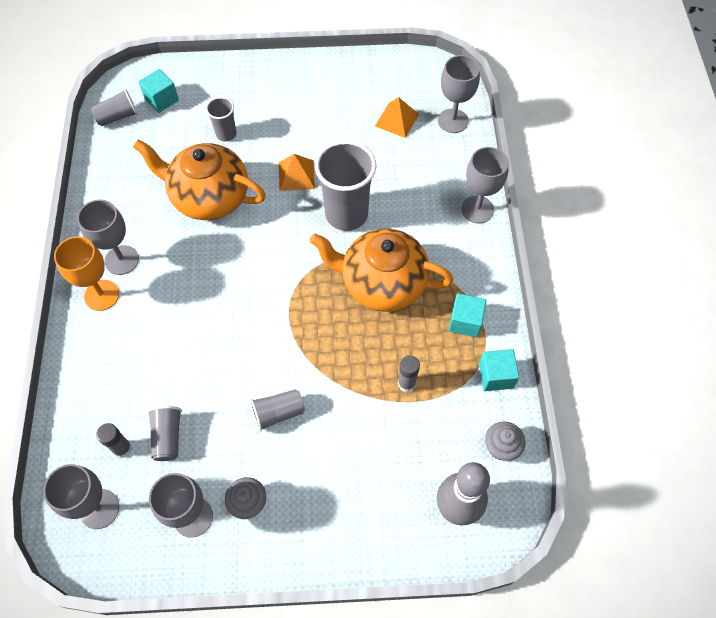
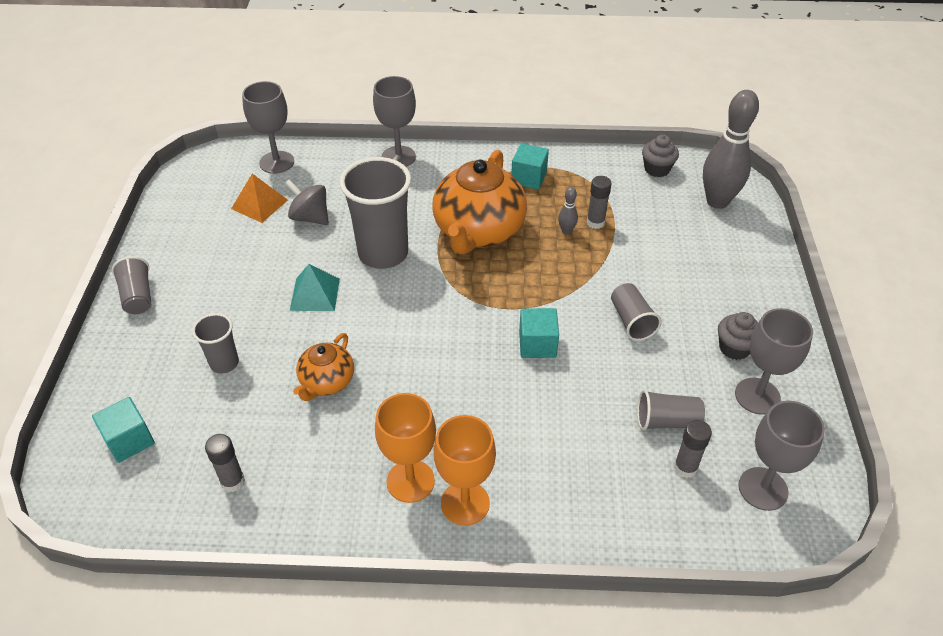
camera: 85 degrees left, 15 degrees down
(118, 117) = (141, 499): grey cup -> grey cup (138, 296)
(121, 260) = (410, 481): grey goblet -> orange goblet
(127, 160) = (233, 481): none -> grey glue stick
(209, 197) = (327, 382): orange teapot -> orange teapot, size x0.52
(296, 175) = (315, 294): orange pyramid -> turquoise pyramid
(385, 157) = (310, 217): none -> grey spinning top
(391, 357) = (566, 231): none -> grey bowling pin
(496, 376) = (587, 165): turquoise cube -> turquoise cube (537, 344)

